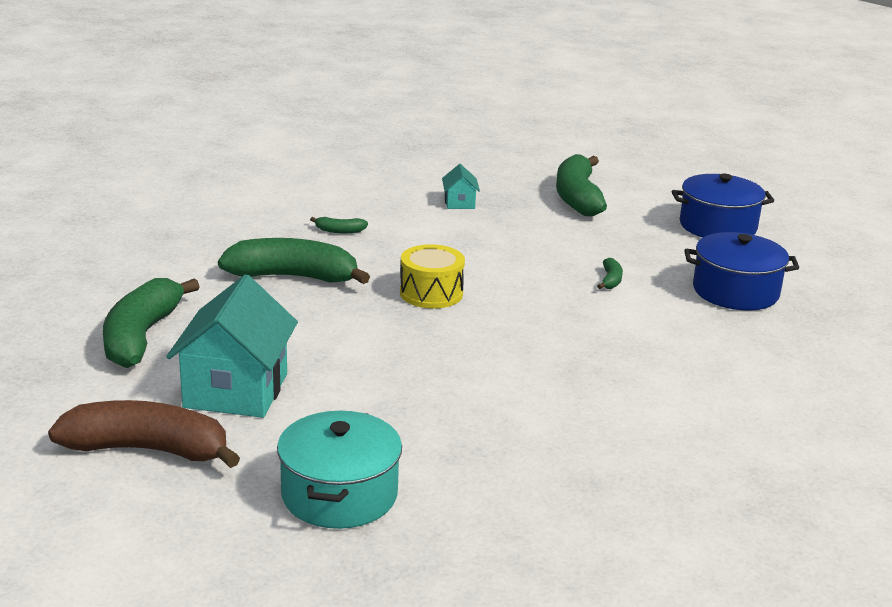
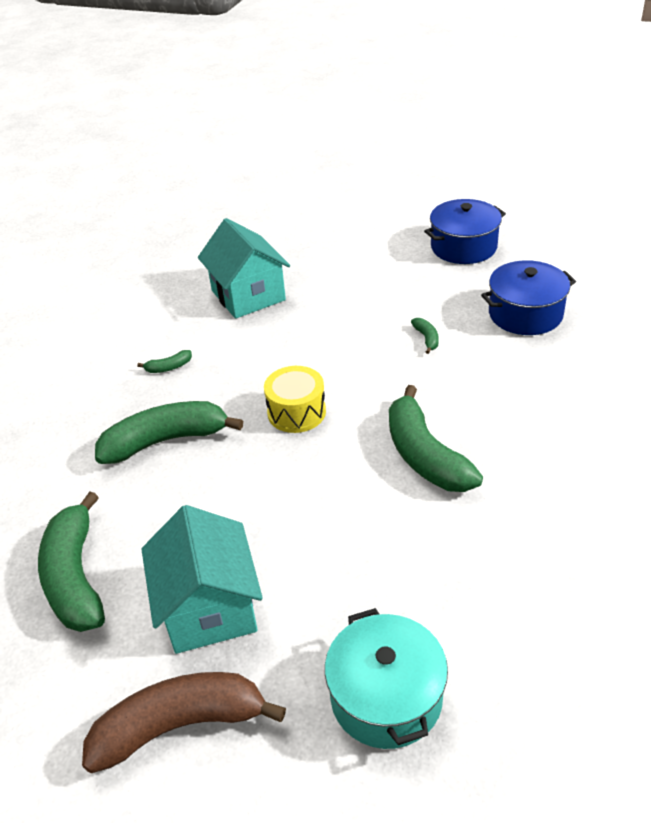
camera: 20 degrees left, 15 degrees up
(459, 203) = (248, 295): turquoise house -> turquoise house, size x2.19
(577, 197) = (338, 254): green banana -> green banana (425, 455)

